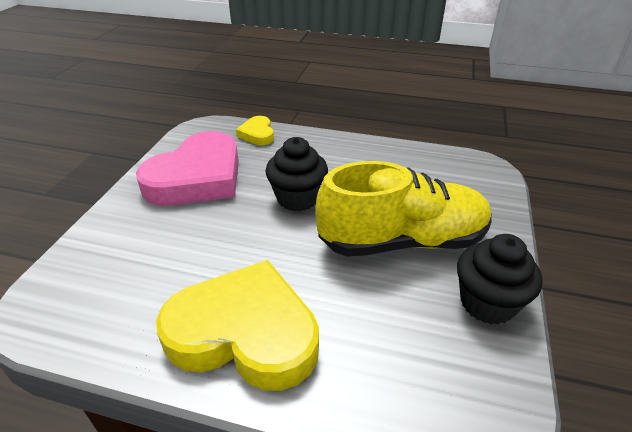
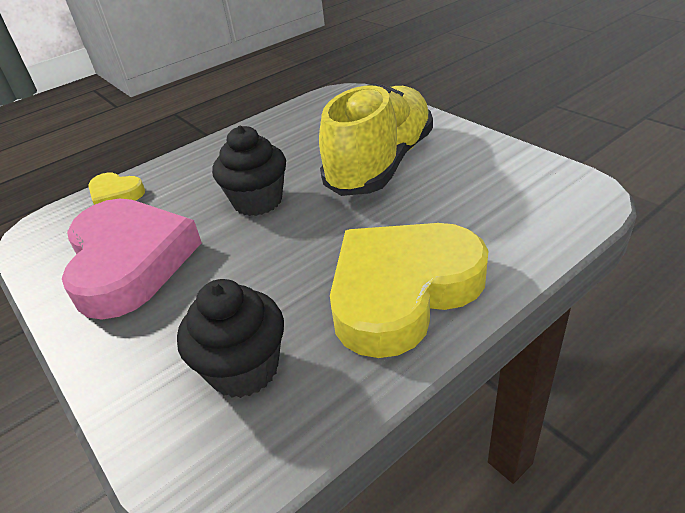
camera: 50 degrees left, 0 degrees up
(487, 303) = (481, 152): black cupcake -> black cupcake (244, 369)

